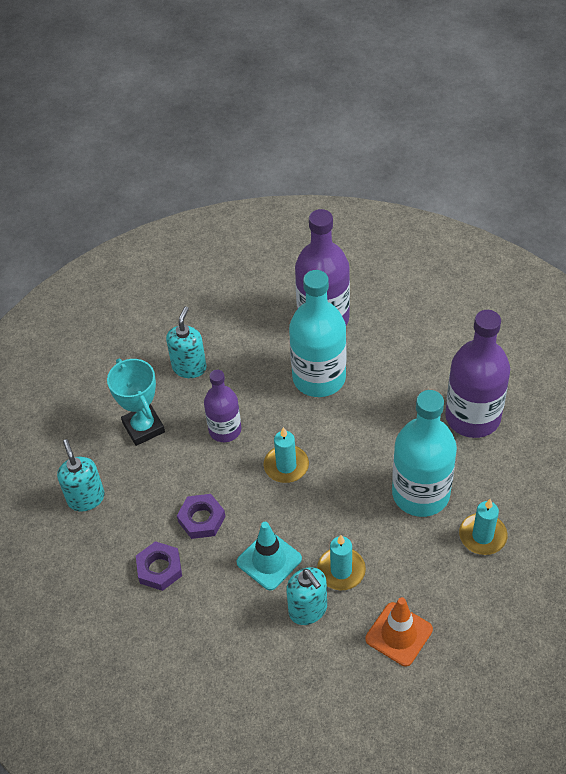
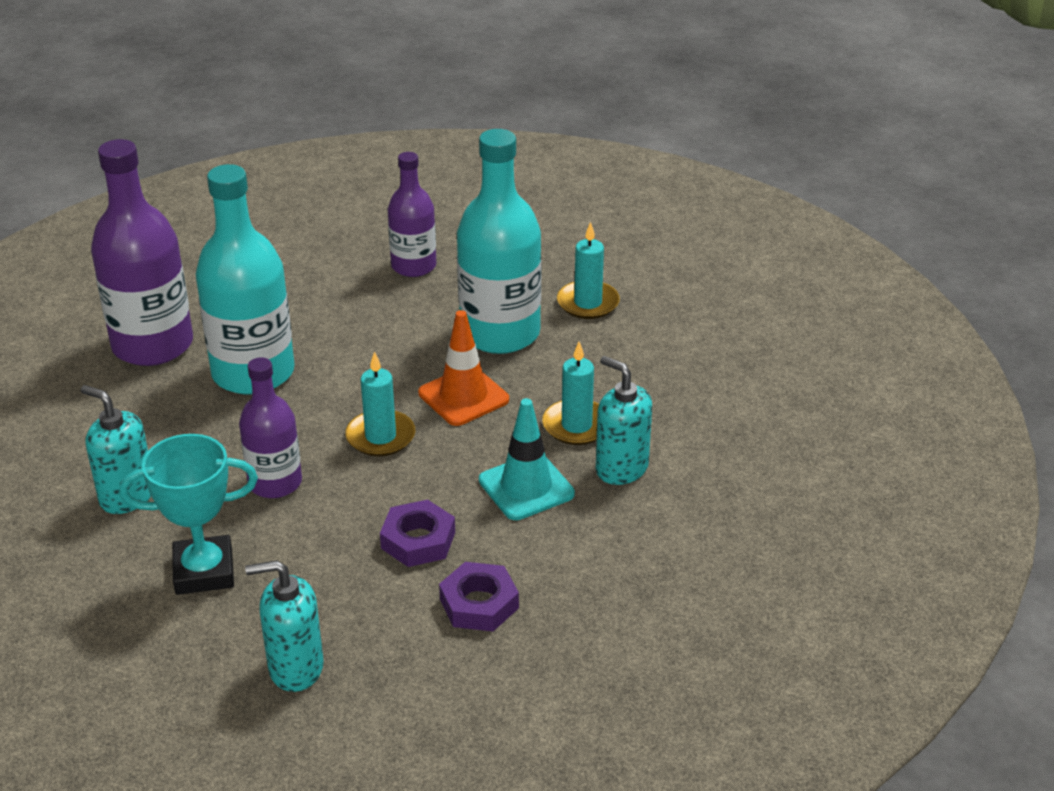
camera: 75 degrees left, 15 degrees down
(308, 610) = (621, 468): turquoise soap dispenser -> turquoise soap dispenser turned 120 degrees counterclockwise
(399, 634) = (691, 400): orange traffic cone -> orange traffic cone (463, 396)
(472, 417) = (413, 266): purple bottle -> purple bottle, size x0.60

